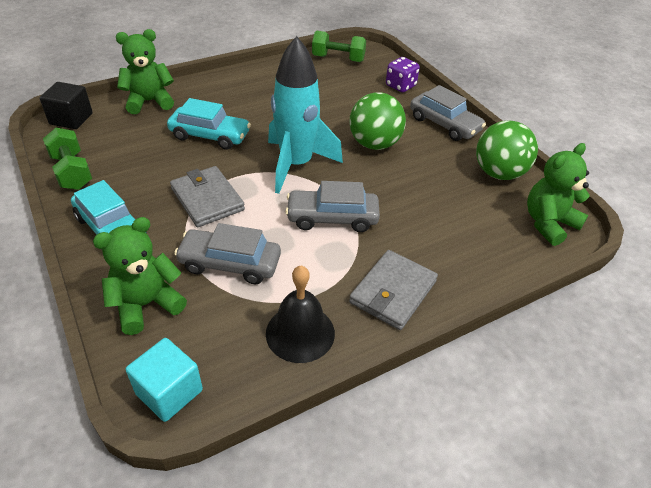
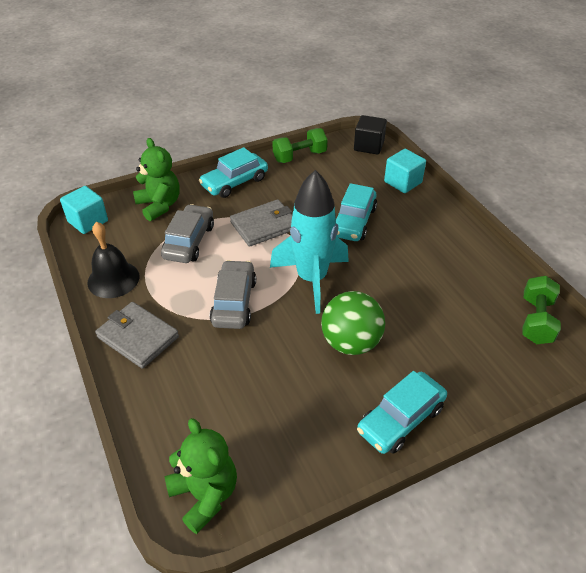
camera: 95 degrees right, 0 degrees up
(149, 102) = (403, 182): green teddy bear -> turquoise cube
(400, 86) = (485, 382): purple dice -> none
(444, 124) = (400, 419): grey car -> turquoise car
(499, 173) = (299, 462): green ball -> none

